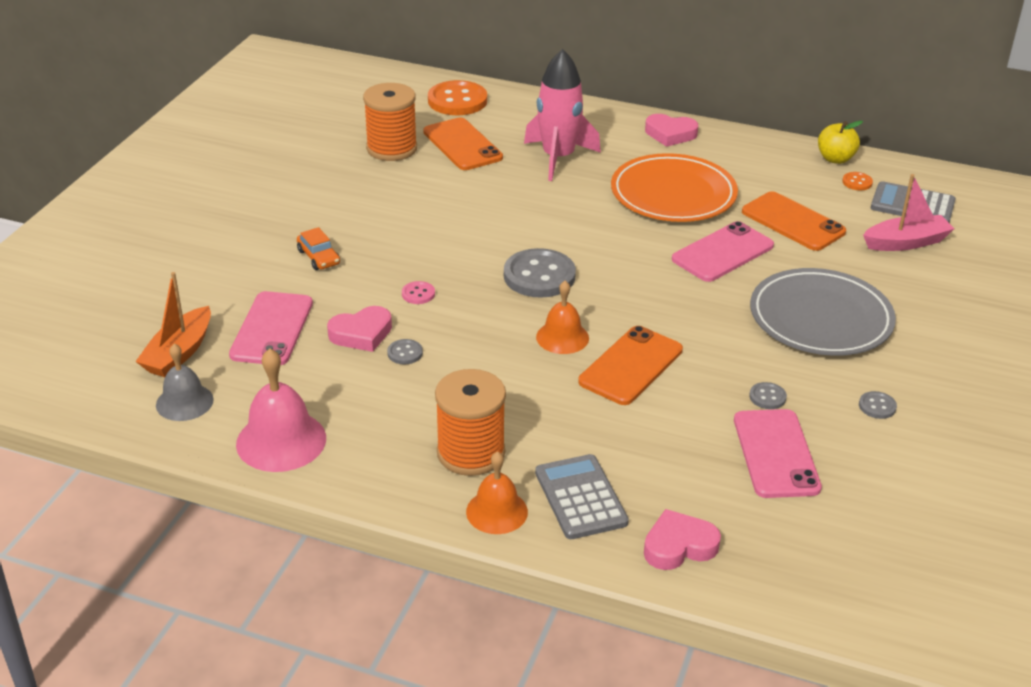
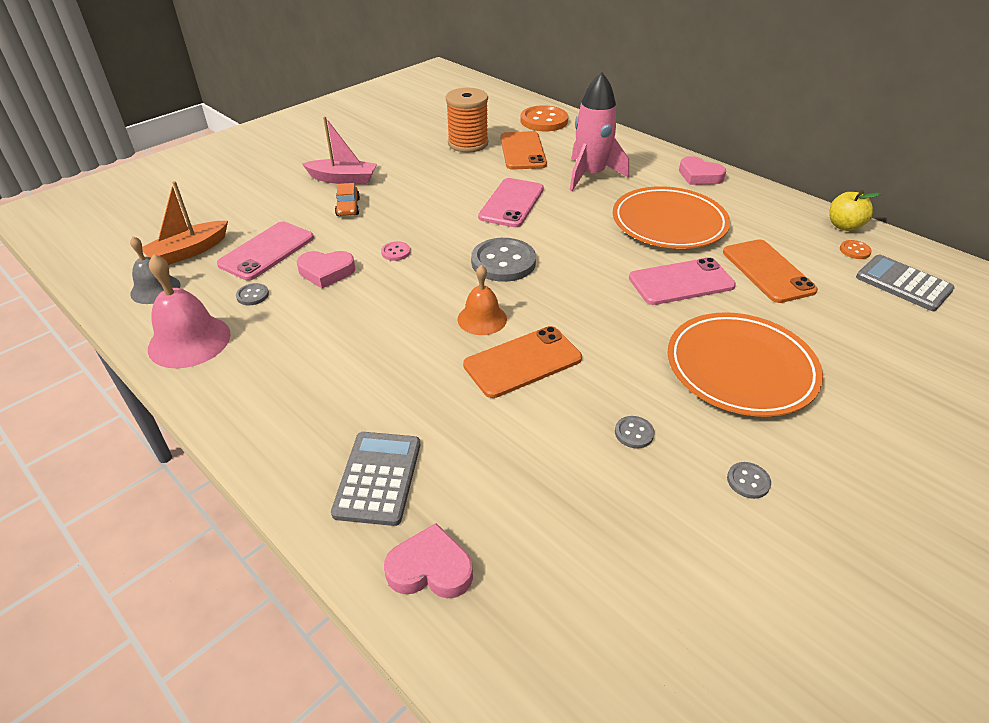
camera: 25 degrees right, 5 degrees up
(405, 353) = (344, 296): grey button -> grey button (252, 295)
(471, 453) = (321, 400): orange spool -> none
(497, 511) = (294, 465): orange bell -> none
(775, 454) = (602, 498): pink phone -> pink phone (511, 203)
(820, 318) = (740, 368): grey plate -> orange plate
(906, 242) = (876, 317): pink boat -> pink boat (343, 179)

